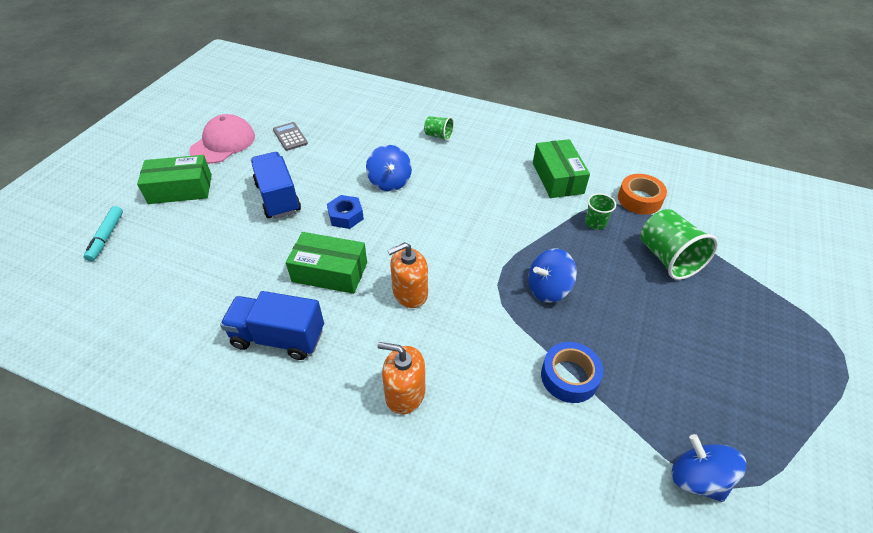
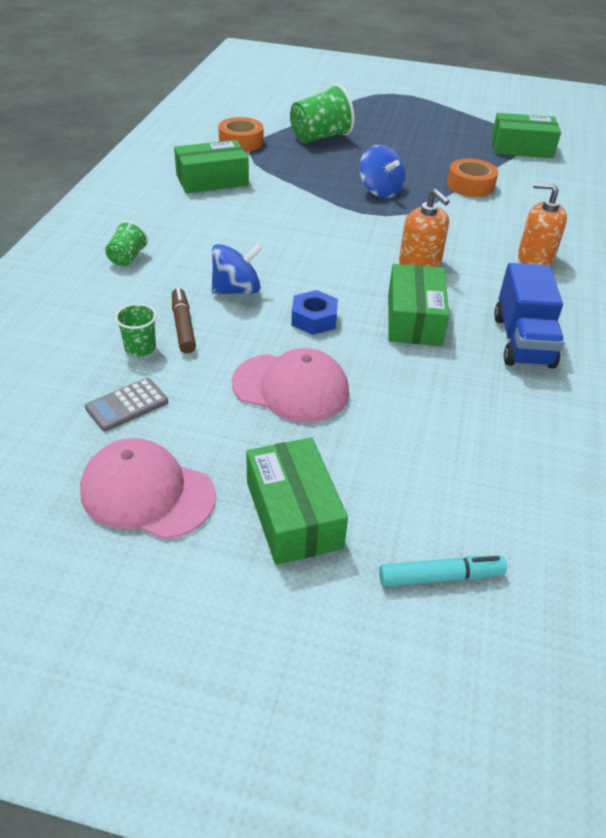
camera: 100 degrees left, 5 degrees down
(278, 198) = (291, 388): blue truck -> pink cap
(355, 157) = (183, 326): none -> brown marker
(405, 393) = (535, 258): orange soap dispenser -> orange soap dispenser turned 105 degrees clockwise
(569, 377) = (470, 185): blue tape -> orange tape
(595, 223) = (282, 164): green cup -> green cup (140, 348)
(697, 478) = (521, 148): blue spinning top -> green box

